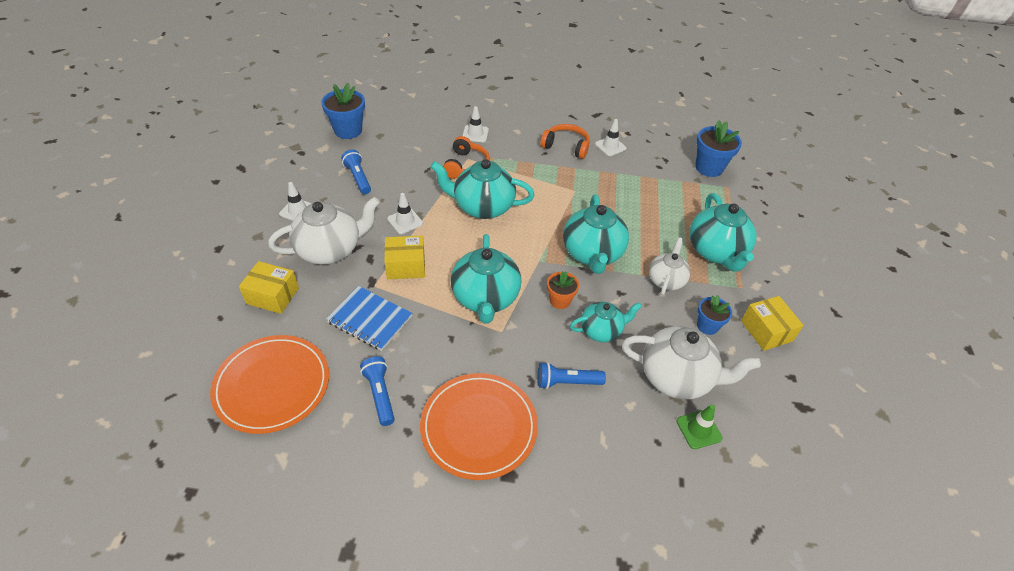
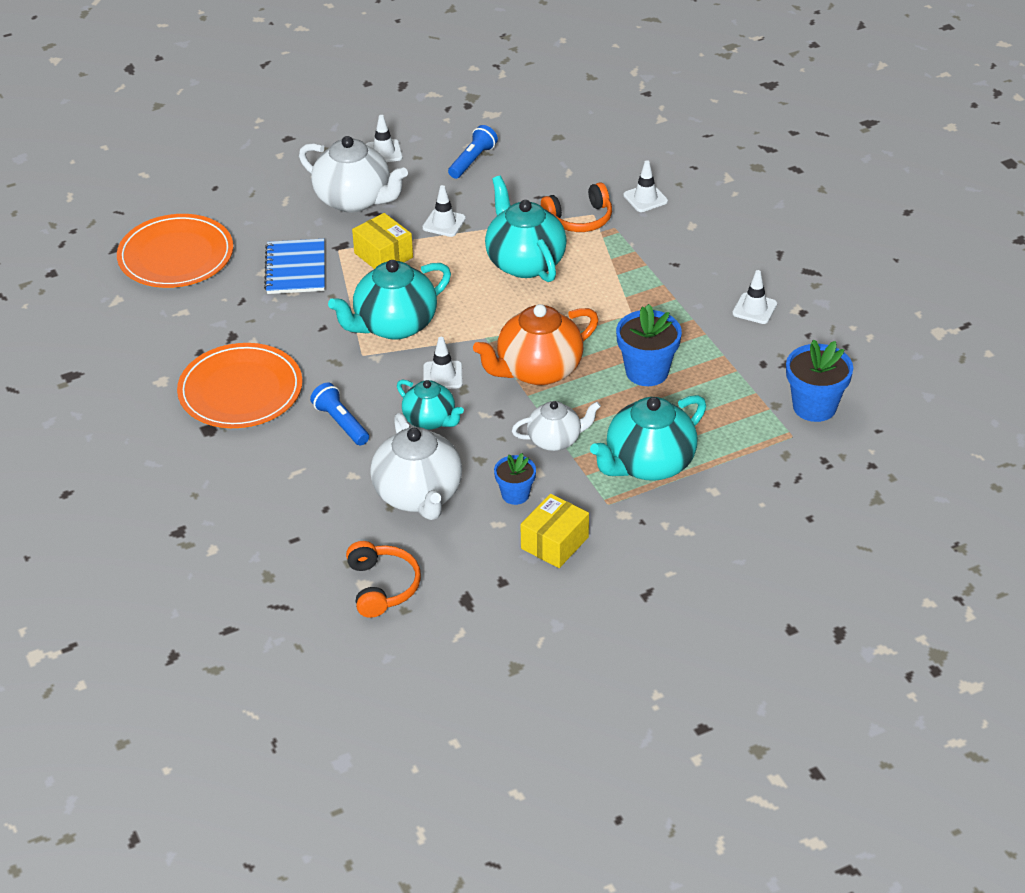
camera: 60 degrees right, 5 degrees down
(272, 296) = (266, 200): yellow box -> none
(348, 130) = (539, 113): blue flower pot -> blue flower pot (647, 372)
(380, 394) = (221, 318): blue flashlight -> none
(560, 300) = (442, 375): orange flower pot -> white traffic cone
(566, 146) = (708, 275): orange headphones -> orange headphones (382, 586)
(592, 254) = (538, 370): turquoise teapot -> orange teapot
(698, 429) = (365, 532): green traffic cone -> none

